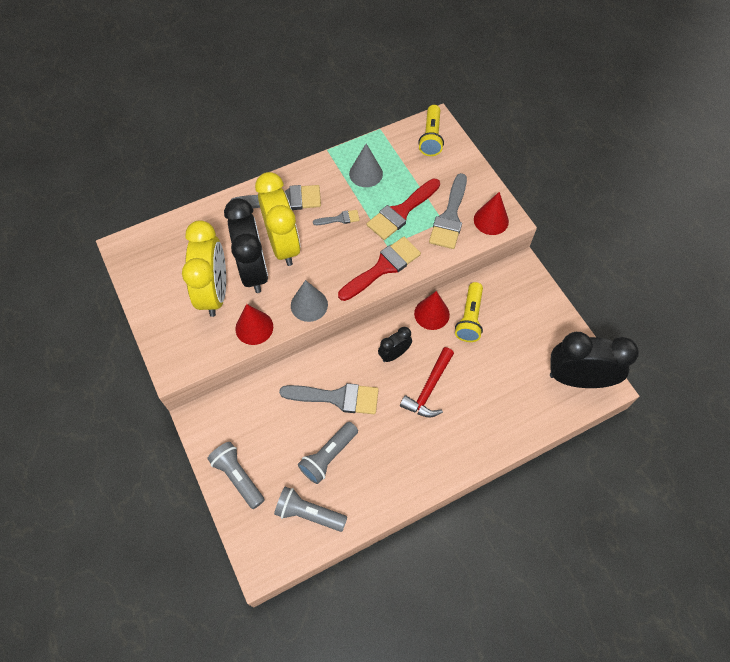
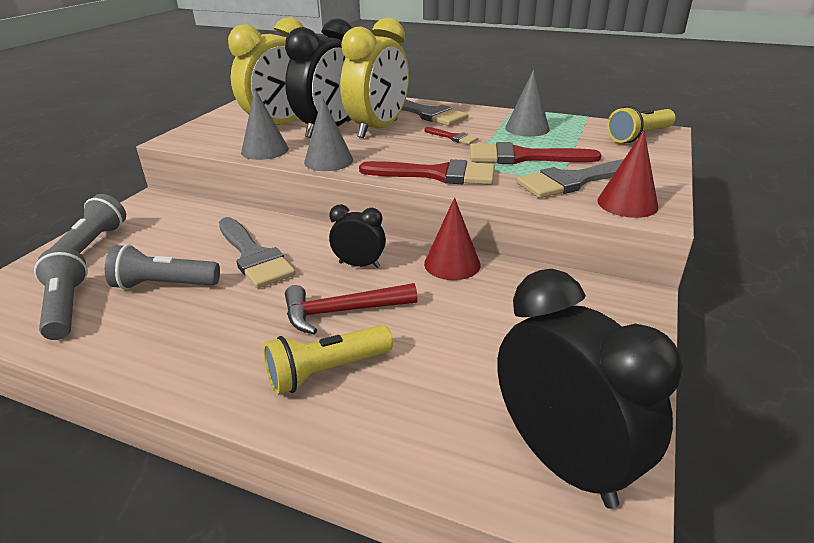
camera: 50 degrees right, 30 degrees down
(254, 327) = (265, 150): red cone -> grey cone
(339, 219) = (453, 137): grey brush -> red brush
(469, 318) = (491, 293): yellow flashlight -> yellow flashlight (326, 371)

